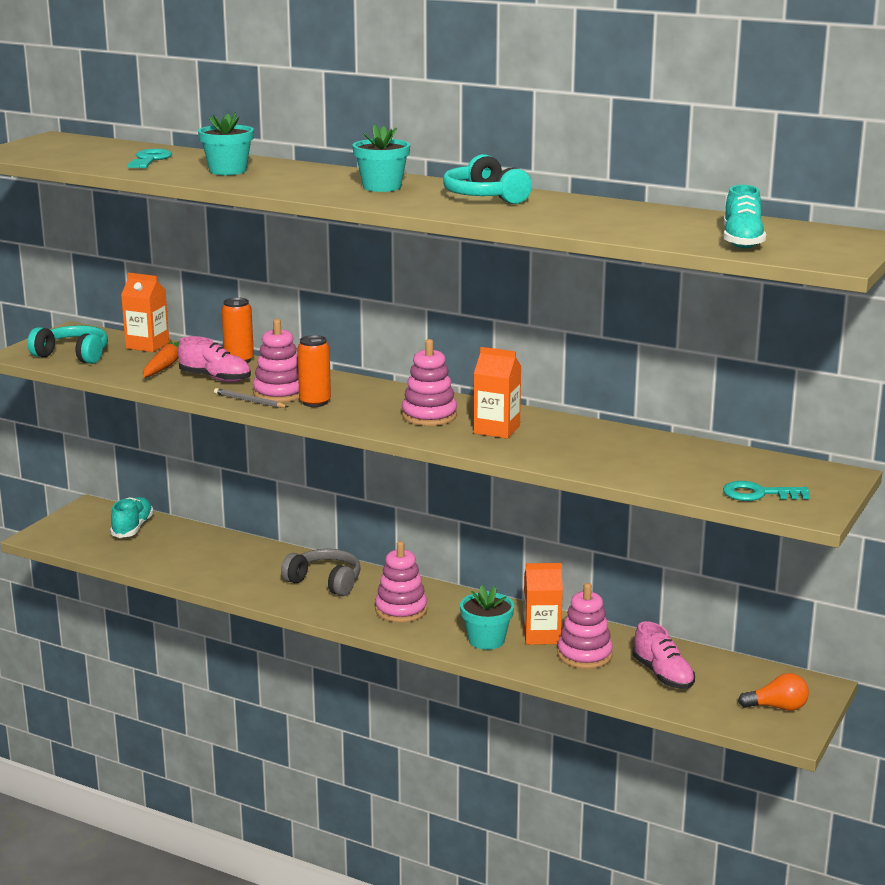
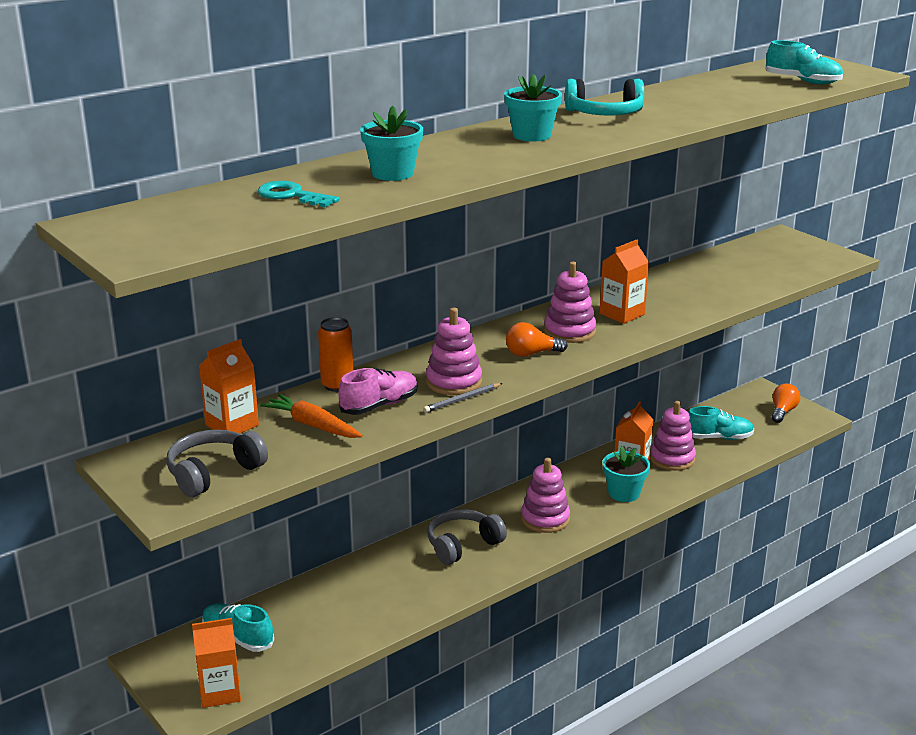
camera: 65 degrees left, 5 degrees up
(66, 538) = (220, 692): none -> orange carton
(73, 355) = (213, 473): turquoise headphones -> grey headphones
(315, 402) = (494, 371): orange can -> none
(364, 409) = (531, 354): none -> orange light bulb
(663, 675) = (718, 438): pink shoe -> turquoise shoe
(758, 494) = (803, 263): turquoise key -> none

